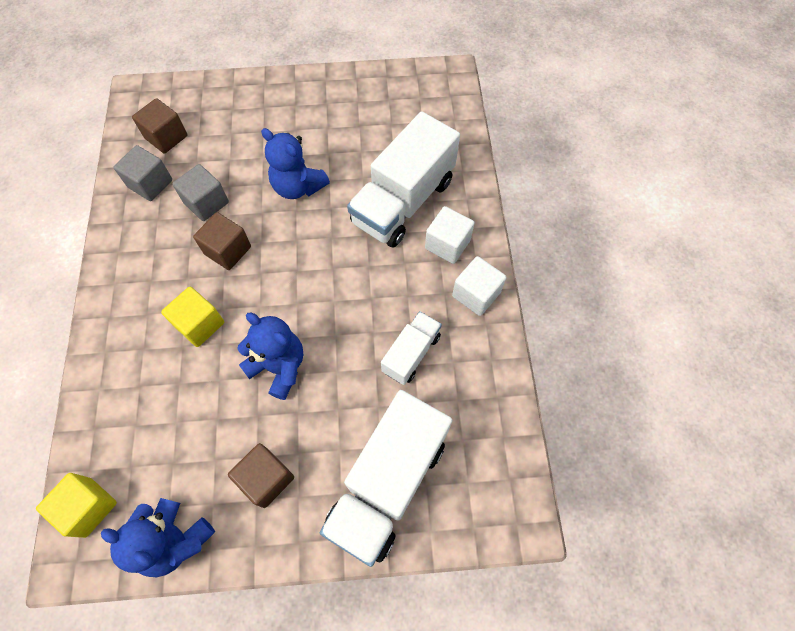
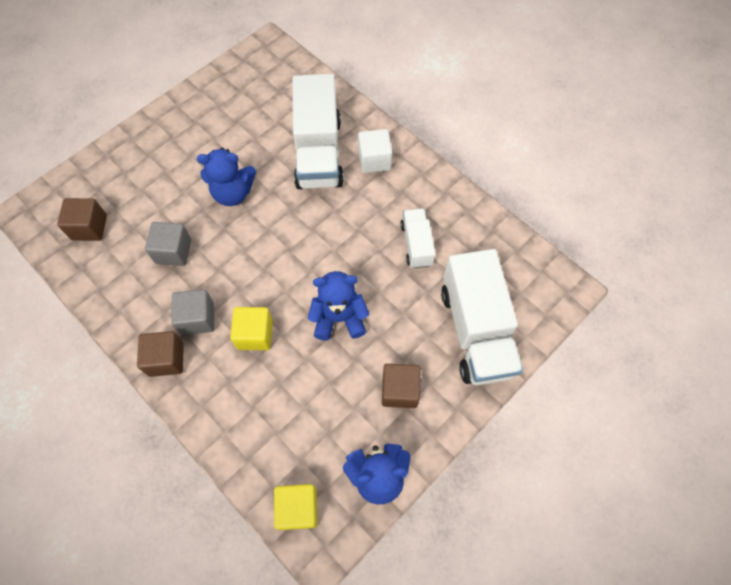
camera: 40 degrees left, 0 degrees up
(150, 184) = (112, 269): grey cube -> grey cube (197, 318)
(228, 250) = (224, 272): brown cube -> brown cube (166, 359)
(476, 294) = (422, 179): white cube -> none

